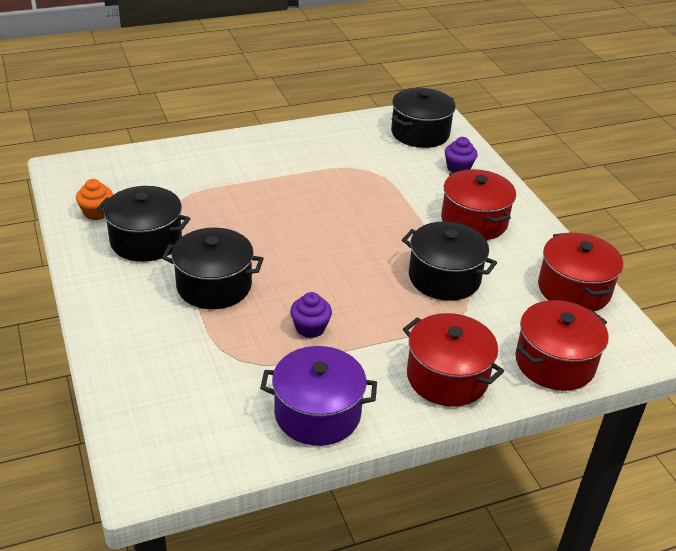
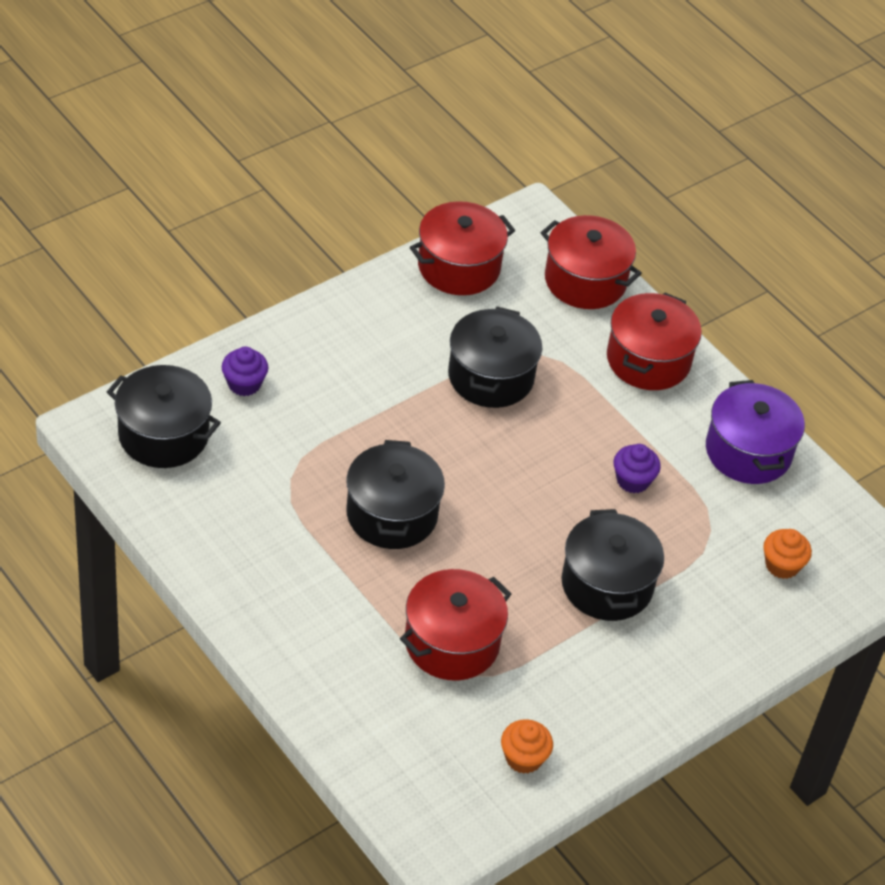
camera: 110 degrees left, 10 degrees up
(146, 241) = (556, 680): black pot -> black pot (392, 514)
(181, 394) = (782, 565): none -> orange cupcake
(474, 221) = (364, 359): red pot -> red pot (452, 642)

